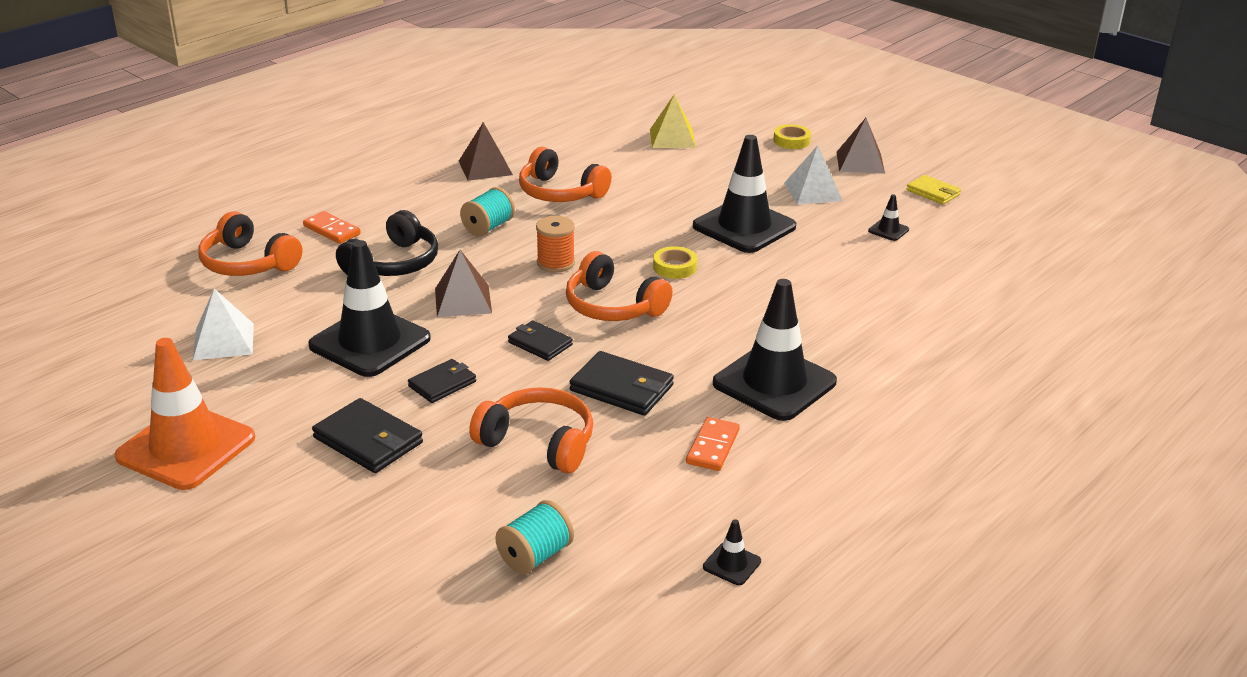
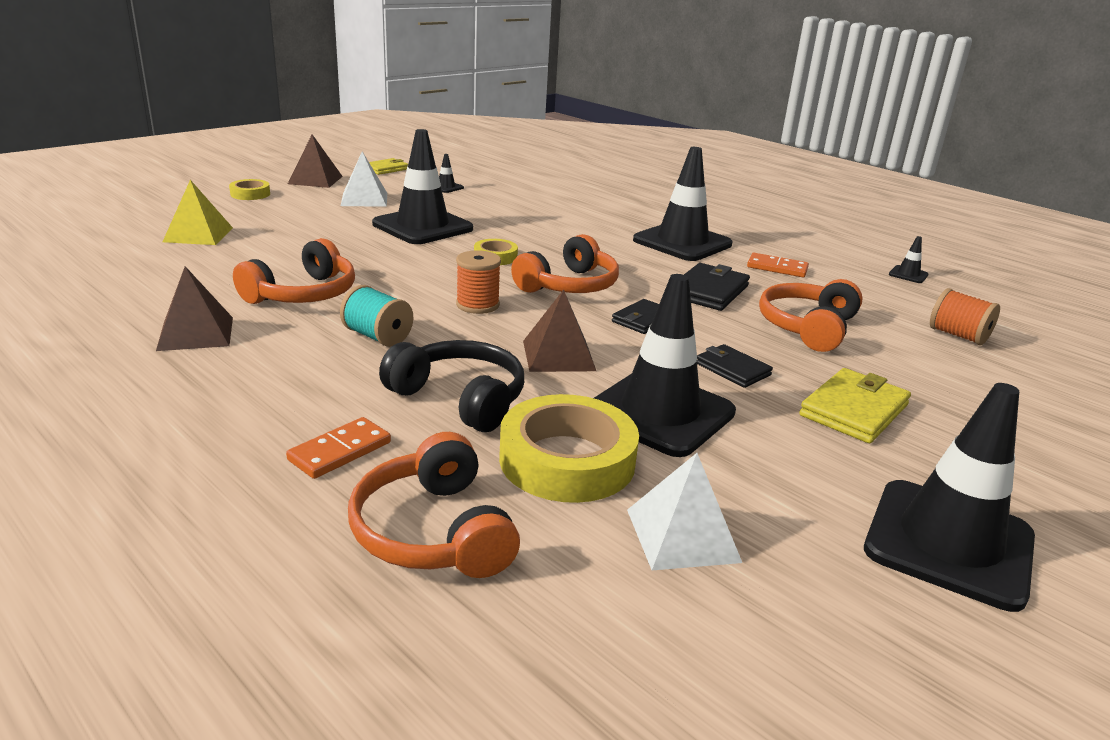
camera: 90 degrees left, 5 degrees down
(186, 447) = (949, 543): orange traffic cone -> black traffic cone
(247, 263) = (433, 532): orange headphones -> orange headphones turned 120 degrees clockwise
(311, 303) = (567, 460): none -> yellow tape
(368, 440) = (854, 410): black wallet -> yellow wallet
(535, 556) = (958, 335): turquoise spool -> orange spool

